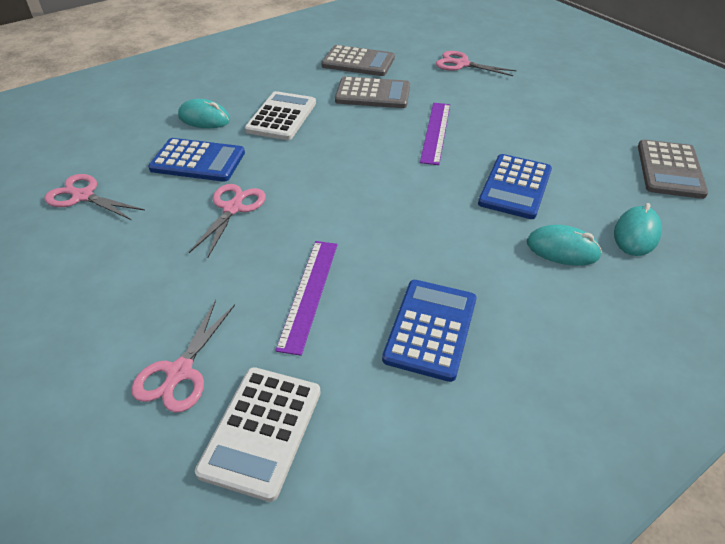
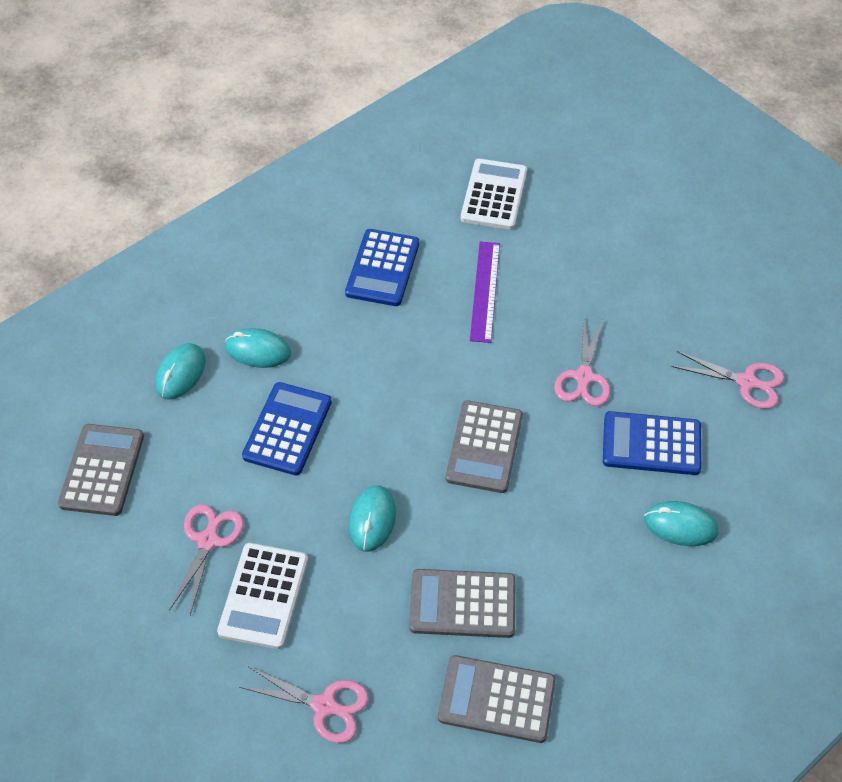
camera: 175 degrees right, 10 degrees up
(180, 372) = (564, 225): pink scissors -> pink scissors (208, 541)
(281, 117) = (579, 538): white calculator -> white calculator (264, 596)
(340, 166) = (484, 447): none -> grey calculator
(436, 132) = (372, 520): purple ruler -> turquoise mouse

